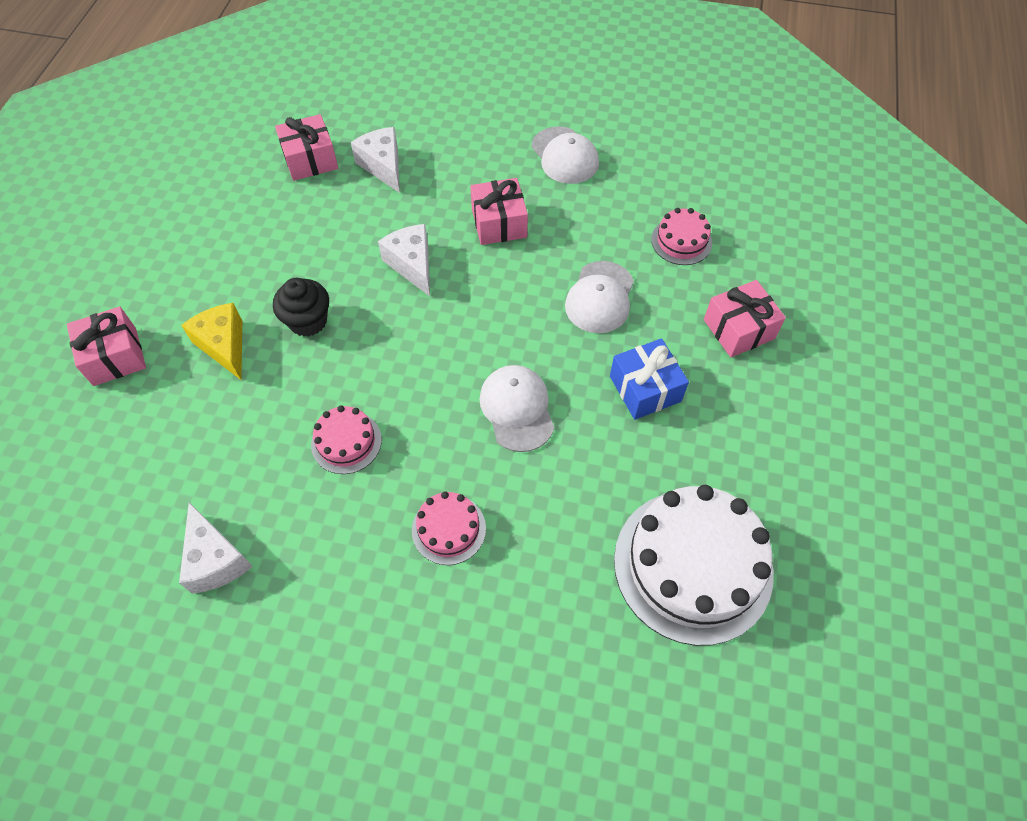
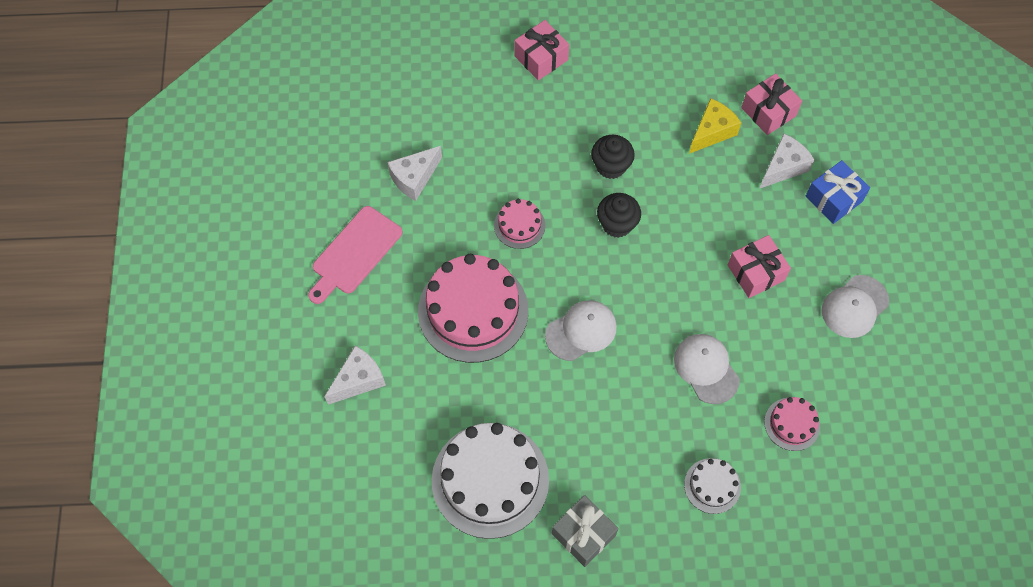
camera: 75 degrees right, 5 degrees up
(224, 346) = (572, 120): yellow cheese -> yellow cheese (712, 132)
(301, 675) = (355, 253): none -> pink cutting board
(388, 335) = (617, 224): none -> black cupcake
(412, 265) = (688, 220): white cheese -> white cheese (358, 380)
(449, 529) = (473, 311): pink cake -> pink cake, size x2.08
(600, 297) = (706, 369): white cap -> white cap turned 60 degrees clockwise
(645, 389) = (629, 420): blue gift -> blue gift (833, 199)
(739, 329) = (712, 486): pink gift -> white cake
(779, 473) = (583, 534): none -> grey gift

